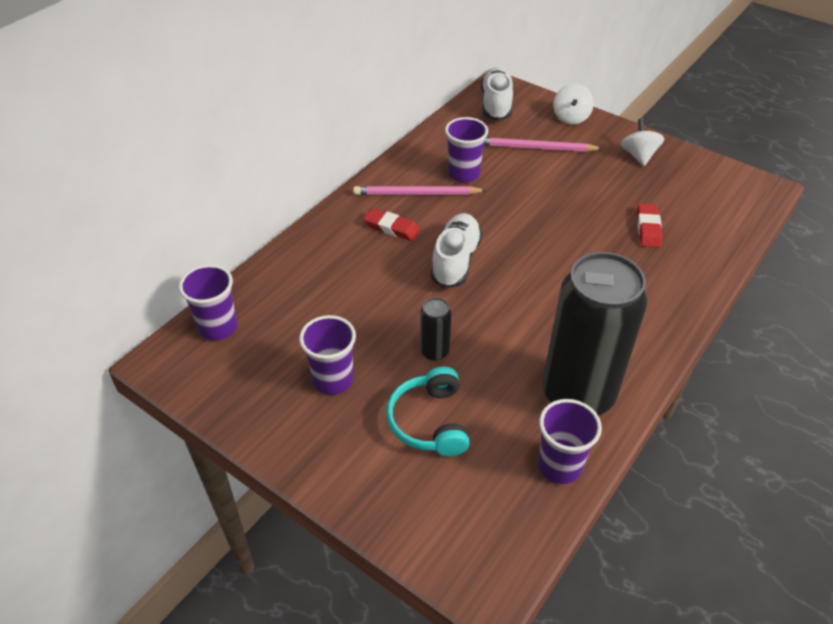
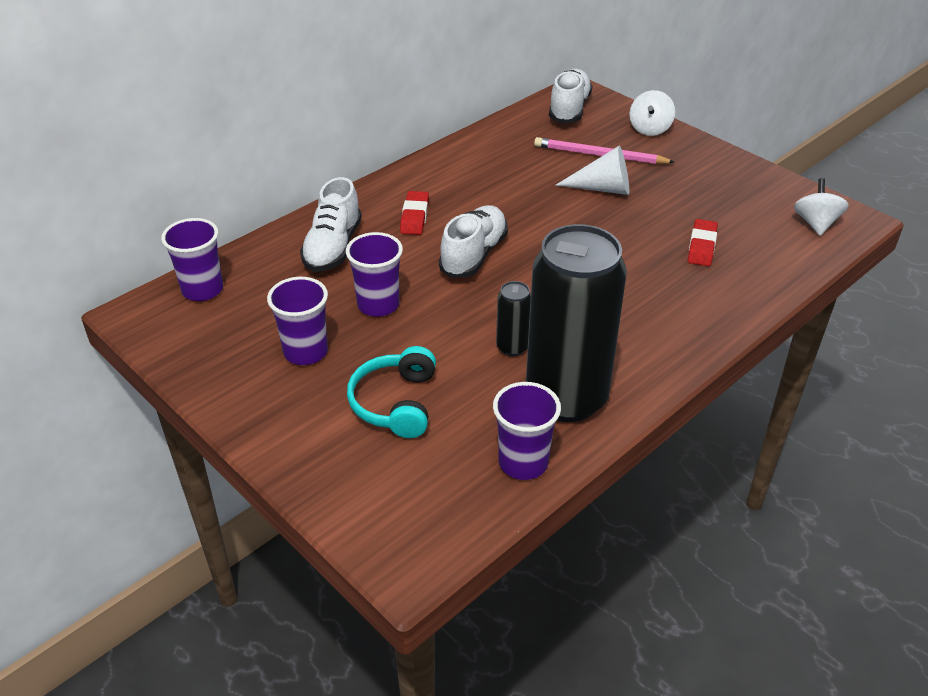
camera: 10 degrees right, 5 degrees down
(327, 268) = (333, 247): none -> white shoe
(392, 228) = (414, 217): red eraser -> red eraser turned 60 degrees clockwise
(416, 194) = (452, 187): pink pencil -> none
(434, 352) = (422, 338): black can -> black can (512, 347)
(464, 174) = (510, 173): purple cup -> purple cup (378, 305)
(548, 181) = (602, 188): none -> white cone
(638, 156) = (715, 173): white spinning top -> white spinning top (815, 223)

